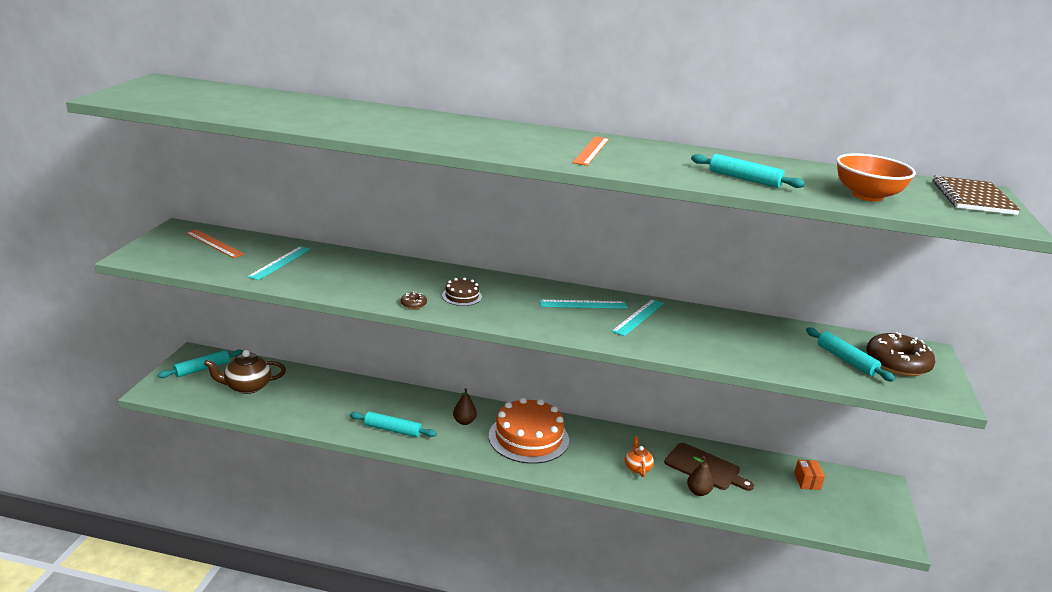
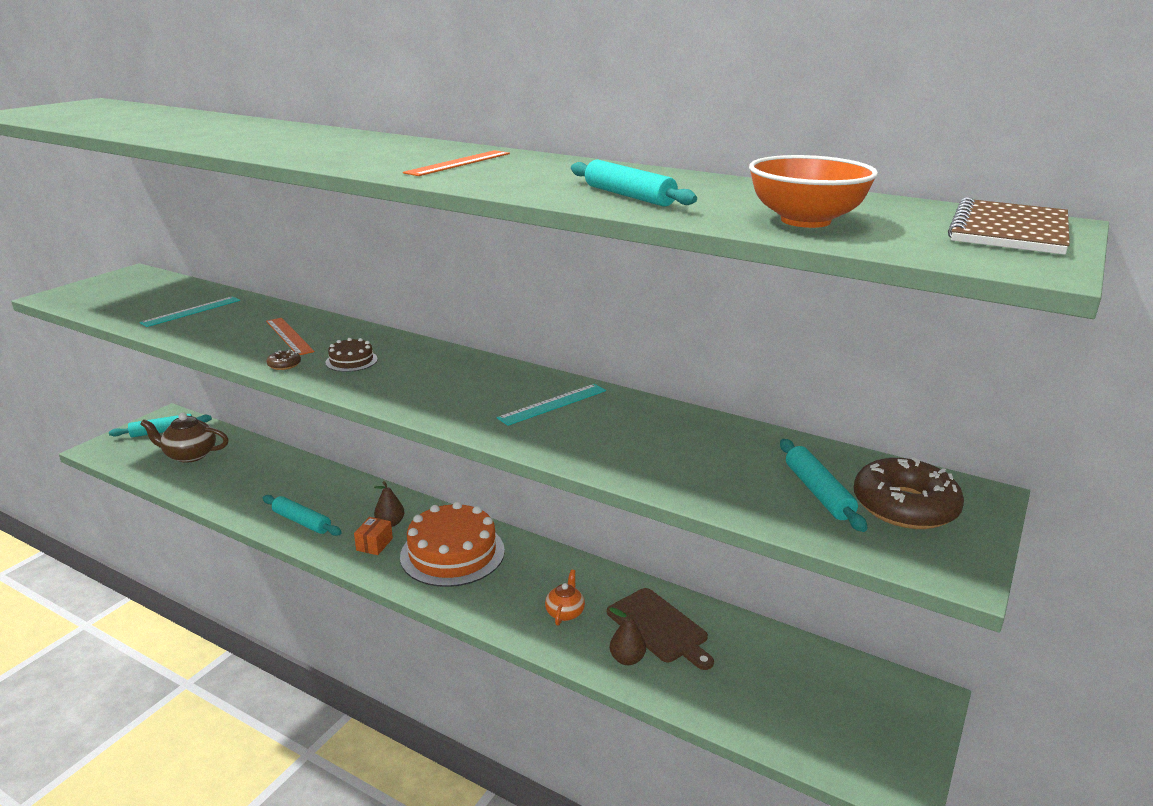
camera: 20 degrees right, 0 degrees up
(214, 243) = (149, 289): orange ruler -> orange ruler (289, 336)
(583, 304) = (494, 382): turquoise ruler -> none
(807, 481) = (801, 671): orange box -> orange box (374, 544)

